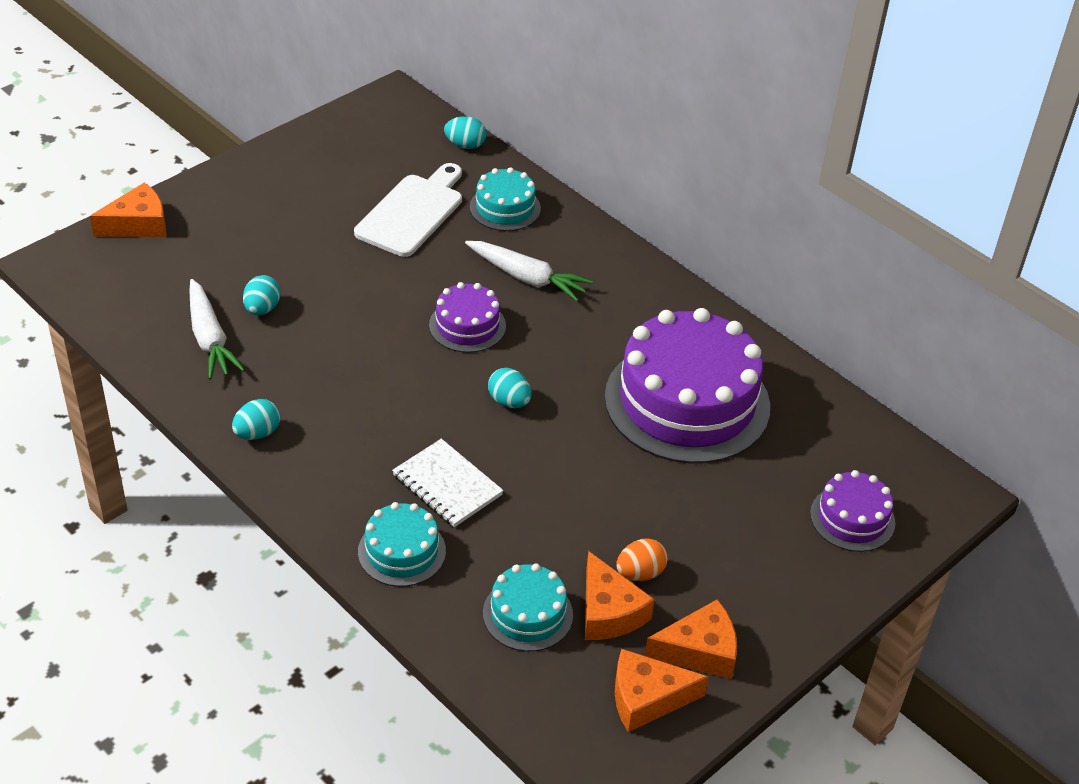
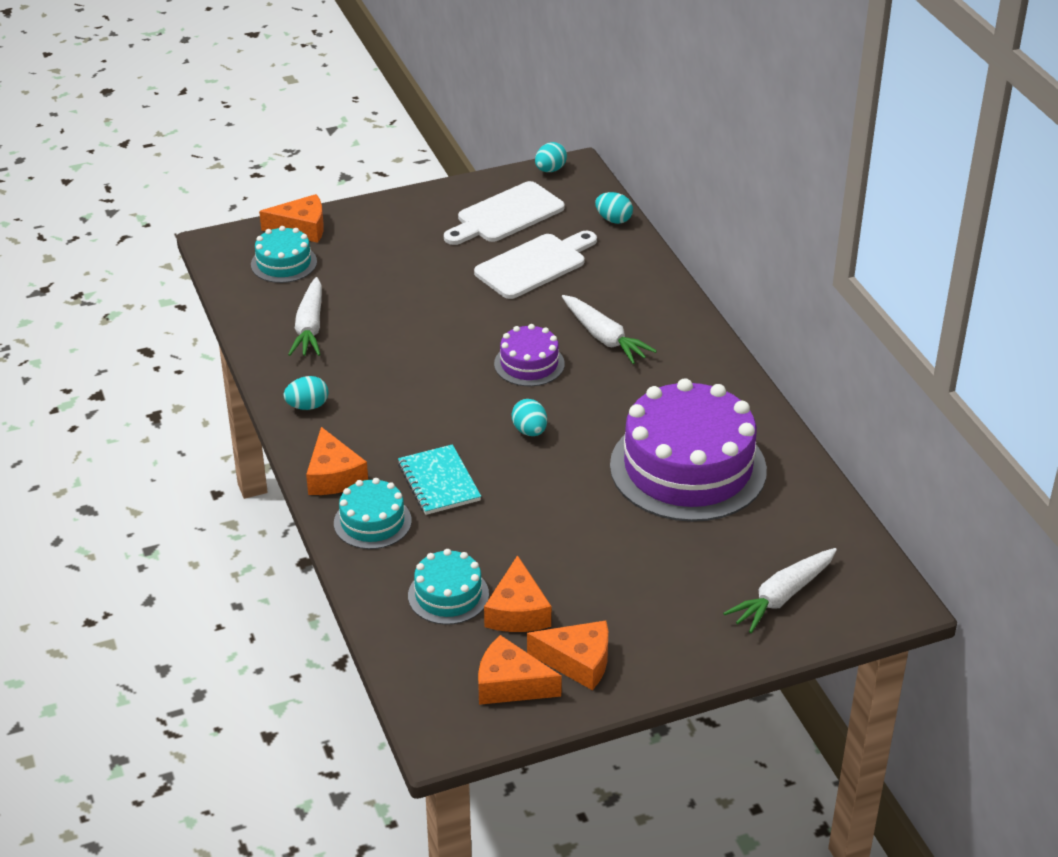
camera: 25 degrees right, 5 degrees down
(262, 309) = (364, 314): turquoise egg -> turquoise egg (550, 170)
(330, 508) = (333, 476): none -> orange cheese
(352, 163) = (506, 215): none -> white cutting board
(447, 485) = (439, 482): white notebook -> turquoise notebook
(505, 208) = (618, 277): turquoise cake -> turquoise cake (284, 263)
(640, 573) = (562, 589): orange egg -> none
(852, 518) = (782, 596): purple cake -> white carrot

